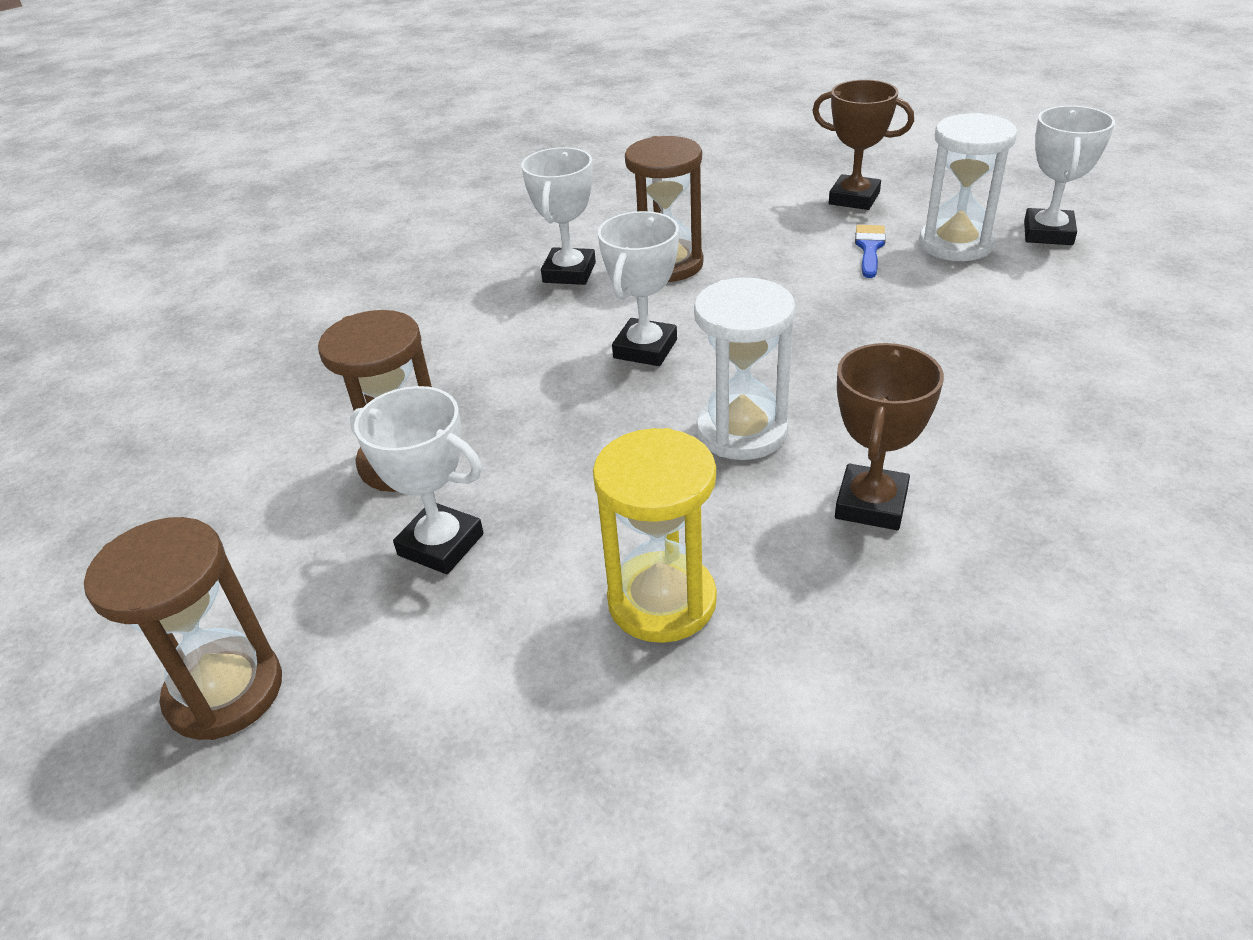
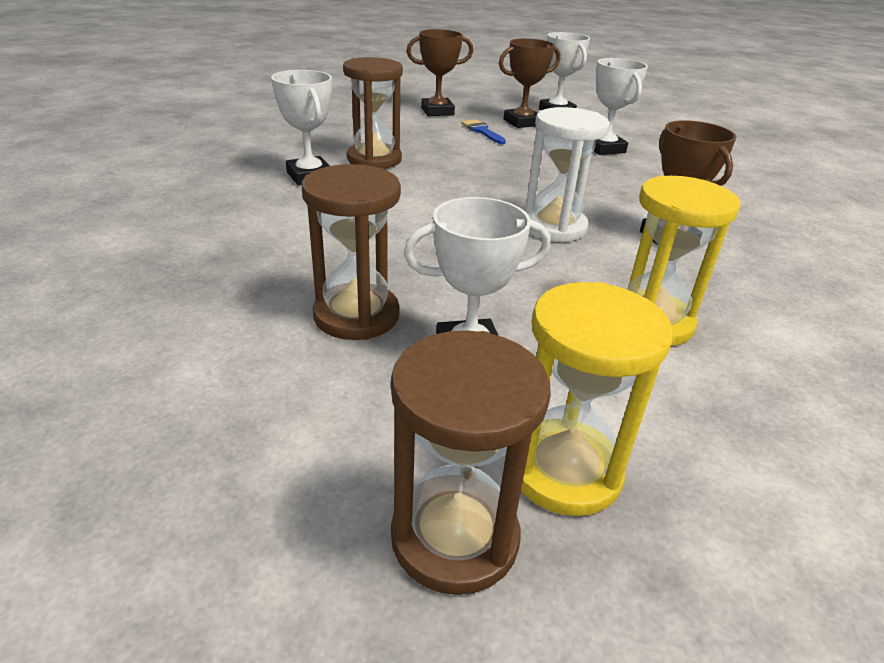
camera: 45 degrees left, 5 degrees down
(360, 694) = (564, 470): none -> yellow hourglass
(645, 349) = (430, 203): white trophy -> white trophy (604, 148)
(955, 244) = (522, 122): white hourglass -> brown trophy

